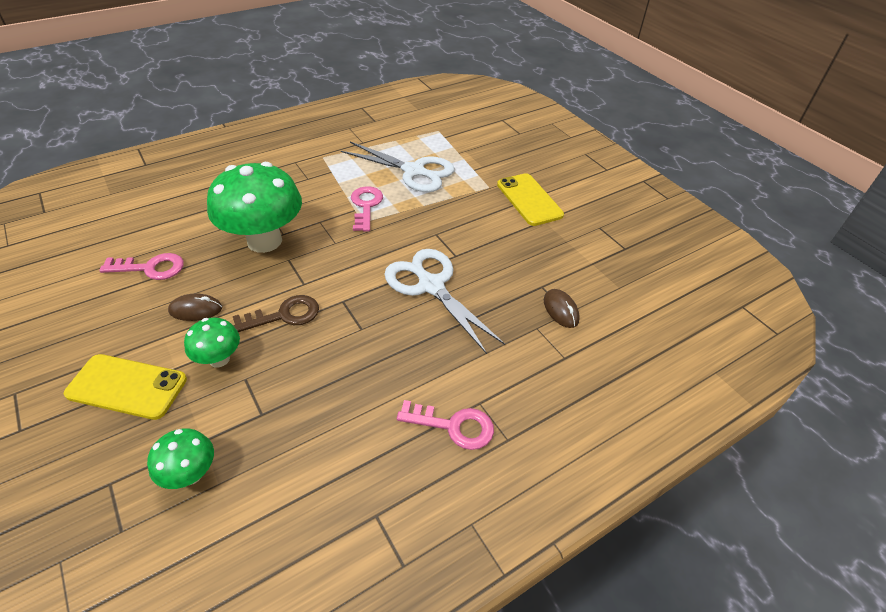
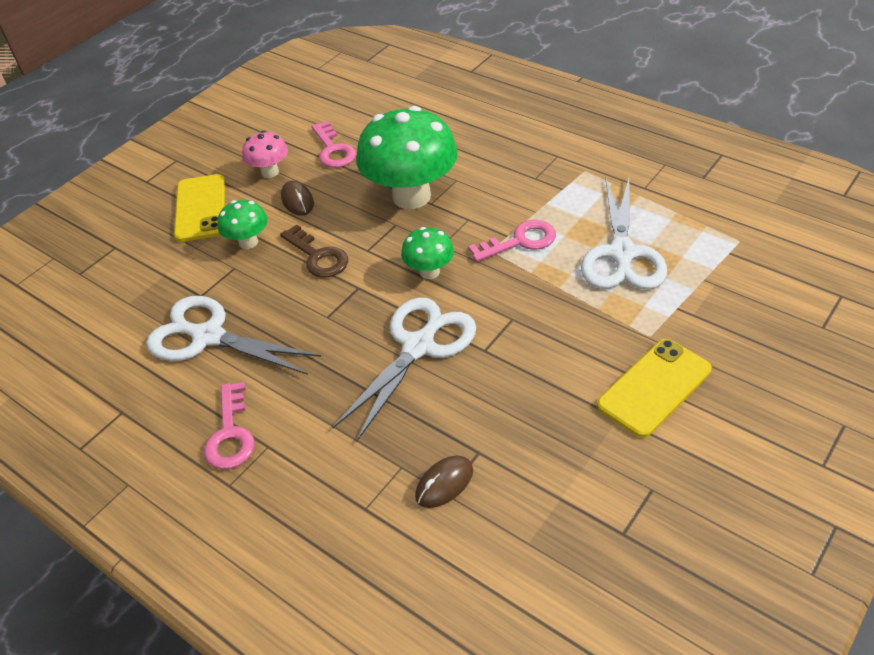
camera: 75 degrees right, 0 degrees up
(131, 319) = (270, 172): none -> pink mushroom
(191, 474) = (132, 283): green mushroom -> green mushroom (429, 272)
(323, 419) = (208, 336): none -> white scissors

